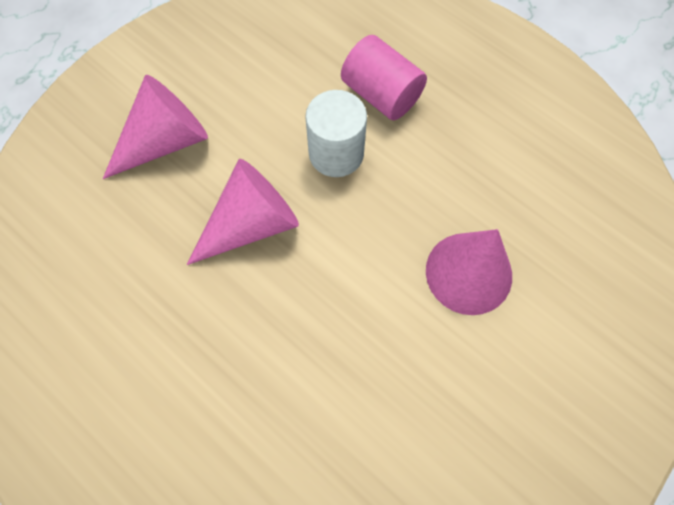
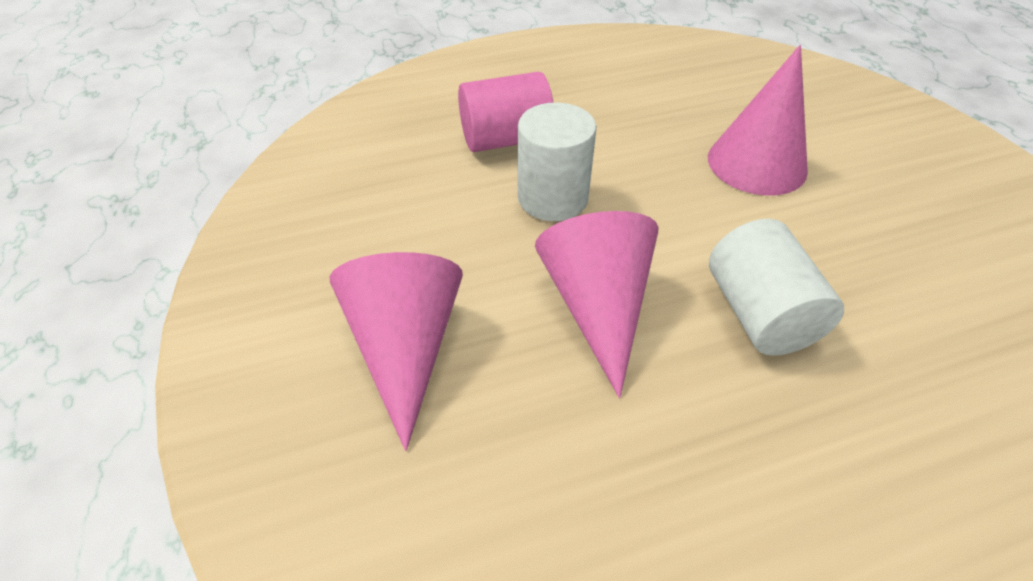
camera: 60 degrees left, 20 degrees down
(298, 321) = (759, 313): none -> white cylinder

